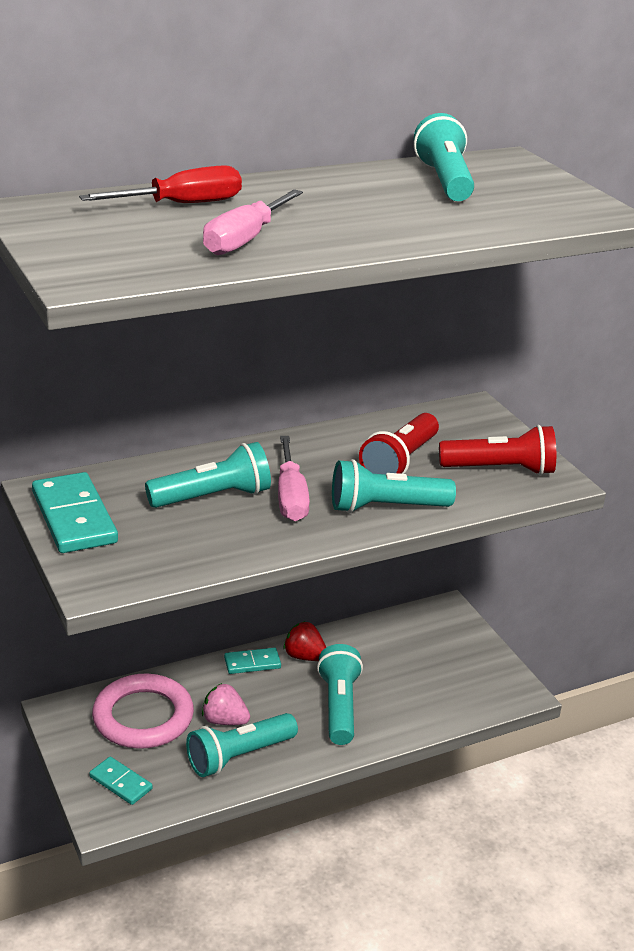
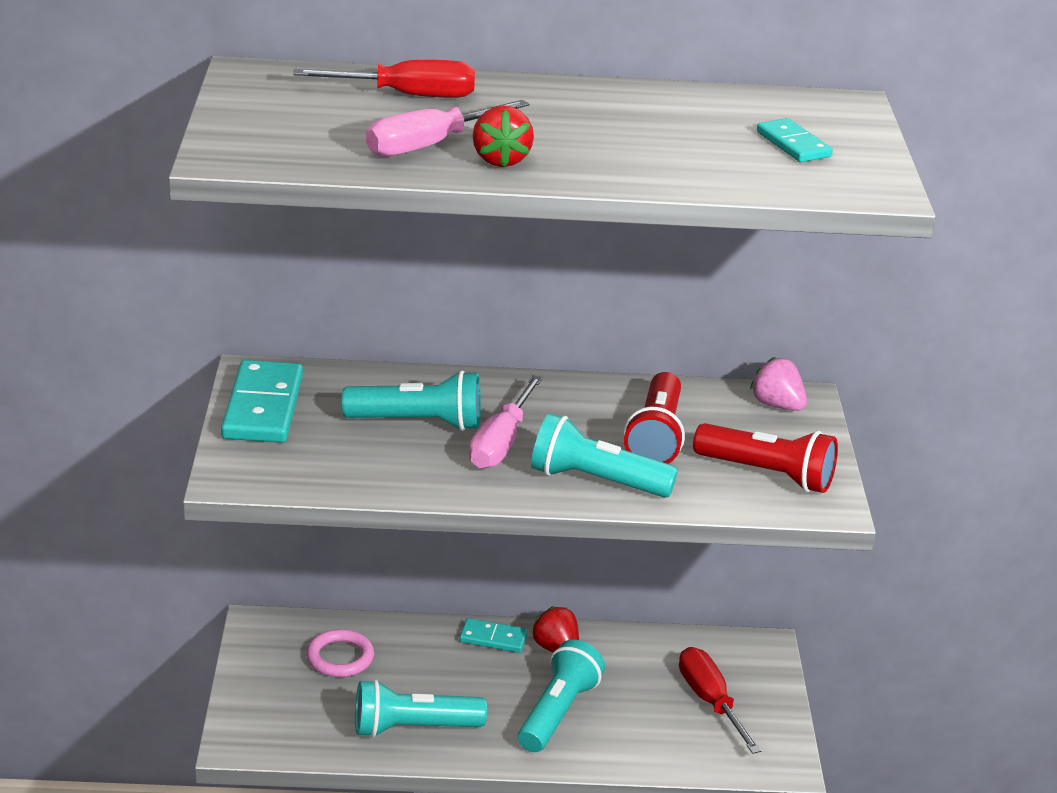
camera: 25 degrees right, 0 degrees up
(121, 783) = (275, 714): turquoise domino -> turquoise domino (793, 144)
(143, 717) = (340, 657): pink ring -> pink ring, size x0.59
(224, 720) = (422, 688): pink strawberry -> pink strawberry (777, 405)
(314, 241) = (500, 160): none -> red strawberry
(400, 462) = (656, 437): red flashlight -> red flashlight turned 45 degrees counterclockwise
(439, 661) = (709, 701): none -> red screwdriver
(444, 181) = (730, 118): turquoise flashlight -> none

